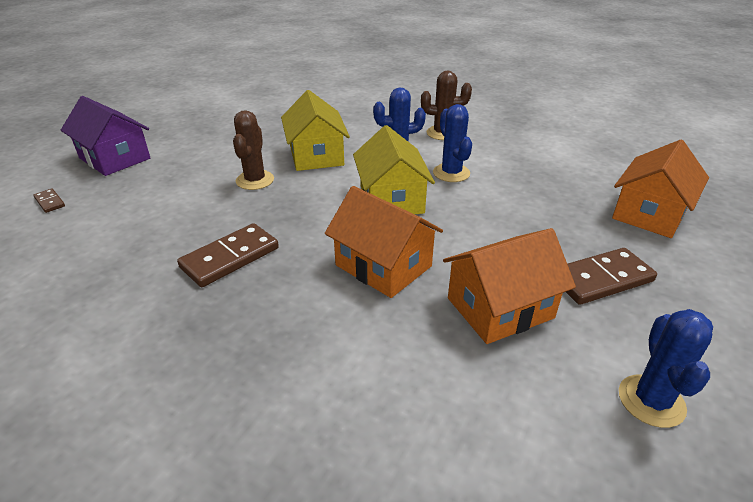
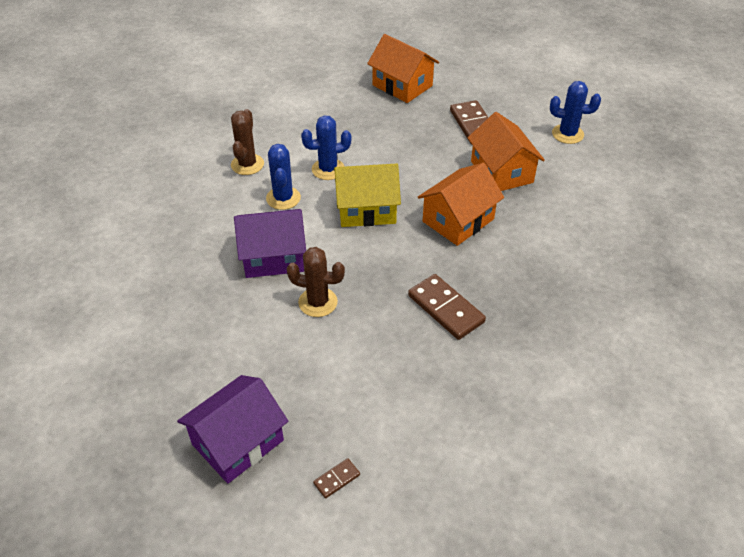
camera: 85 degrees left, 10 degrees up
(316, 155) = (273, 257): yellow house -> purple house

